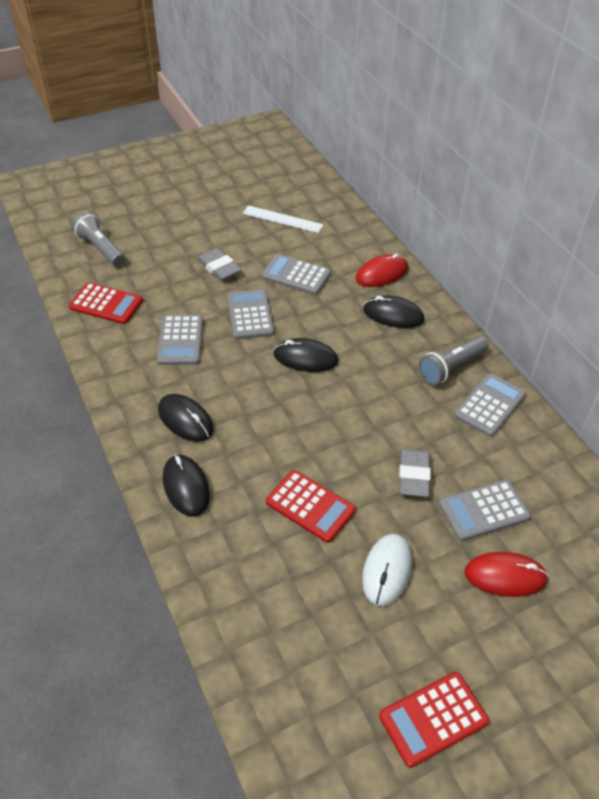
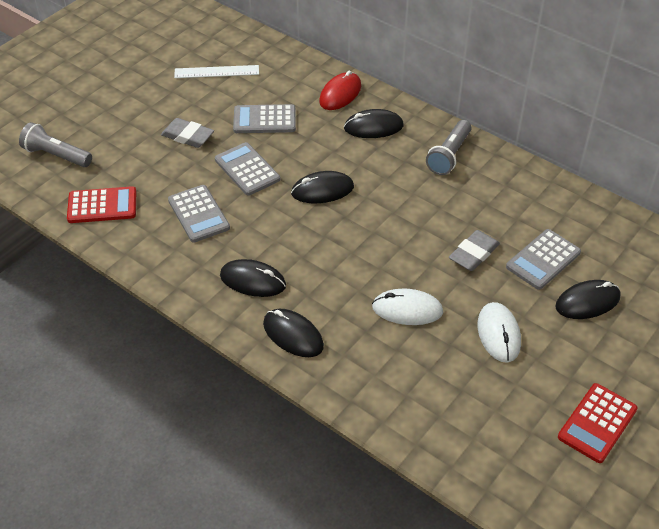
camera: 25 degrees left, 0 degrees up
(310, 506) = (407, 309): red calculator -> white mouse
(413, 476) = (473, 253): grey eraser -> grey eraser turned 60 degrees clockwise
(490, 405) = (498, 175): grey calculator -> none
(505, 576) = (587, 302): red mouse -> black mouse

